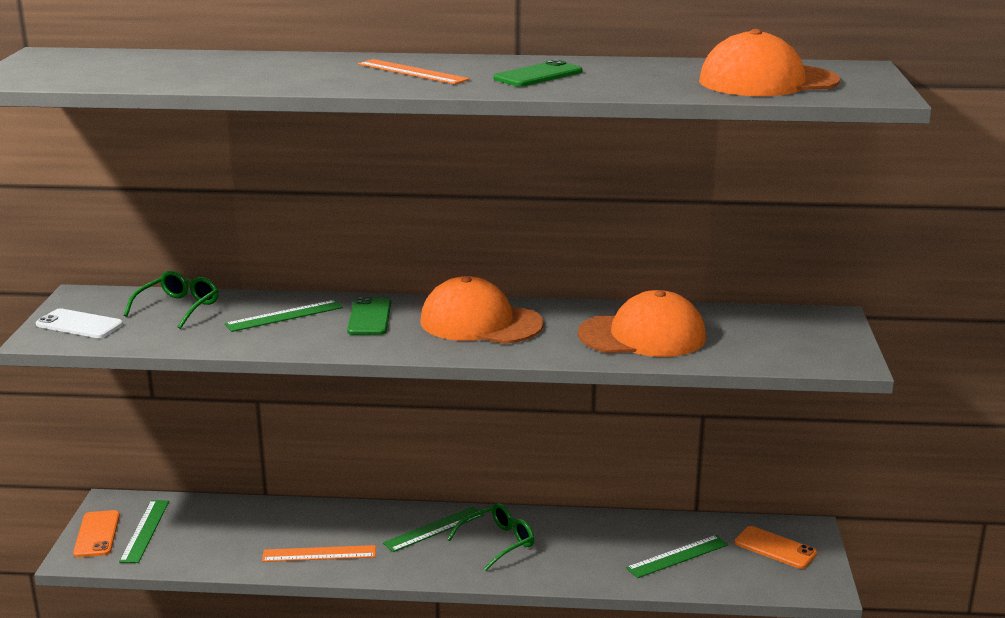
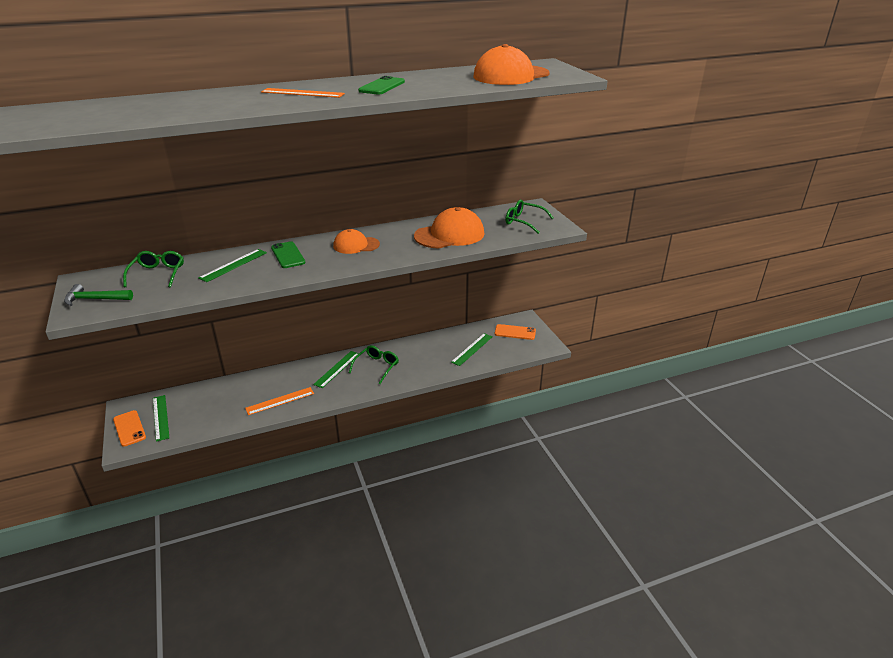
camera: 25 degrees left, 10 degrees up
(79, 324) = (95, 299): white phone -> green hammer
(480, 322) = (356, 245): orange cap -> orange cap, size x0.62
(791, 339) = (524, 221): none -> green glasses

